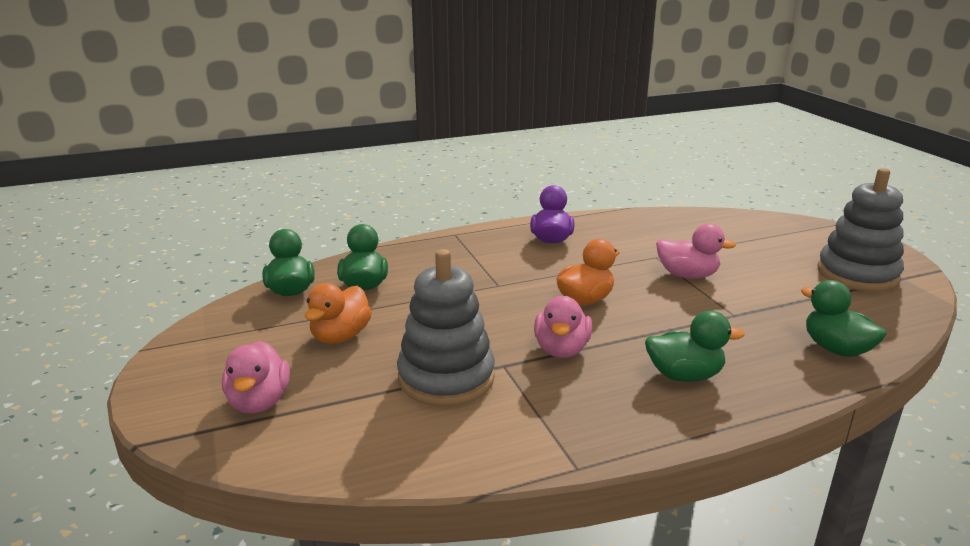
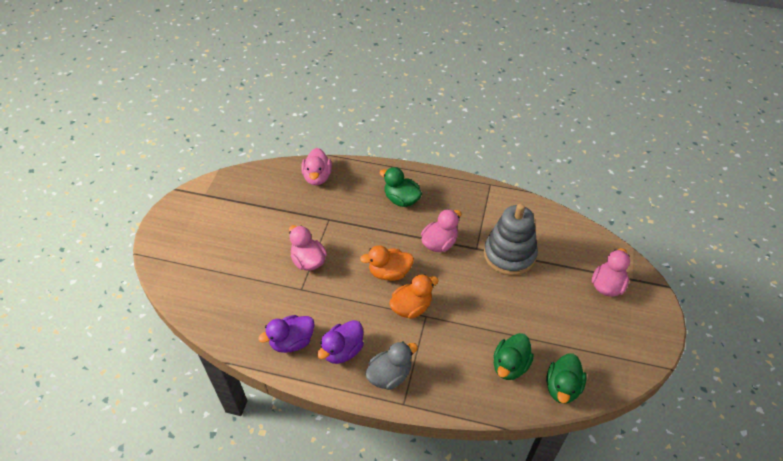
camera: 145 degrees left, 25 degrees up
(340, 336) = (548, 316): orange duck -> orange duck (411, 307)
(487, 242) = (389, 375): none -> grey duck
(605, 229) = (292, 341): none -> purple duck
(836, 349) = (317, 177): green duck -> pink duck
(857, 274) = (221, 209): grey stacking toy -> none

